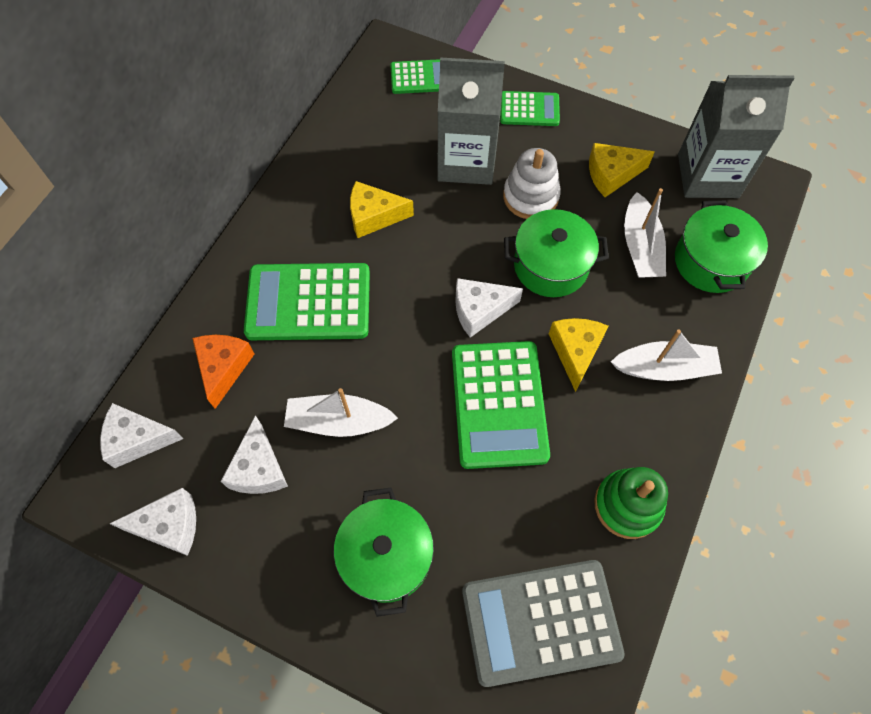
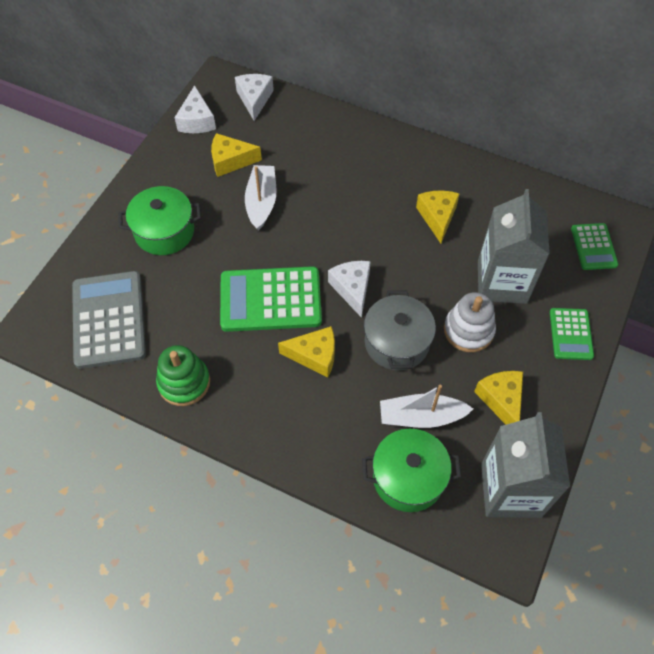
camera: 90 degrees right, 5 degrees down
(224, 368) = (304, 137): orange cheese -> none
(259, 468) = (230, 161): white cheese -> yellow cheese
(308, 302) = (356, 180): green calculator -> none
(551, 266) = (397, 342): green pot -> grey pot
(664, 368) = (298, 423): white boat -> none

